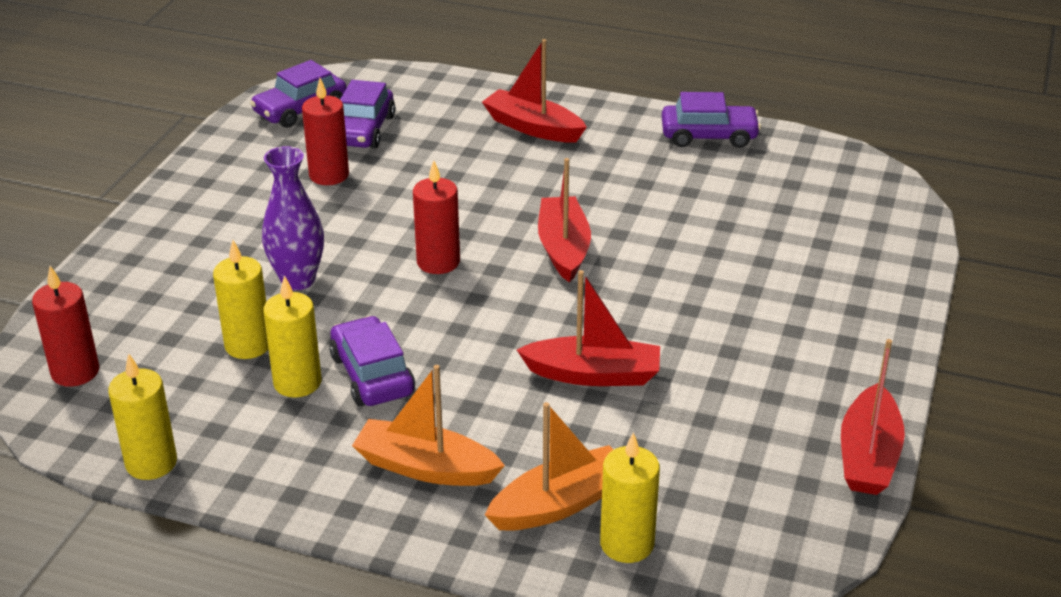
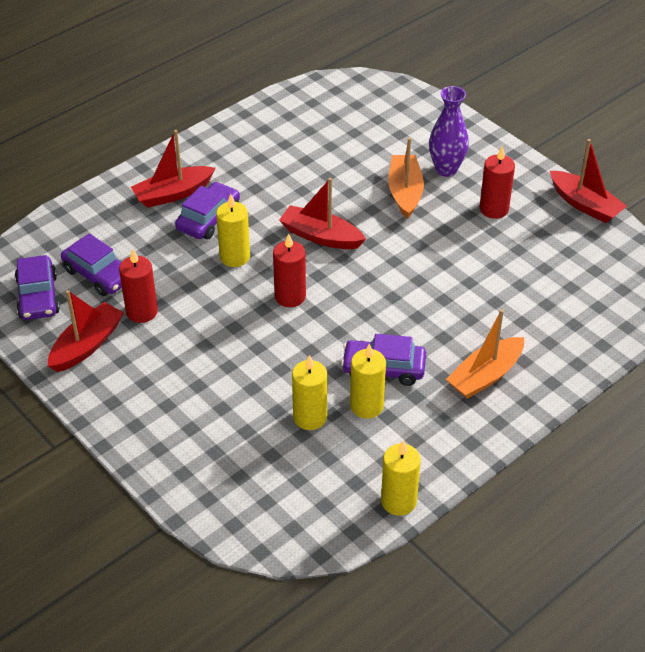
camera: 60 degrees left, 10 degrees up
(75, 372) = (273, 516): red candle -> red candle (494, 209)
(298, 280) = (256, 369): purple vase -> purple vase (446, 169)
(559, 503) = (549, 333): orange boat -> orange boat (405, 192)
(593, 374) = (451, 275): red boat -> red boat (87, 345)
(627, 544) = (595, 320): yellow candle -> yellow candle (235, 257)
(709, 136) = (253, 125): purple car -> purple car (208, 219)

